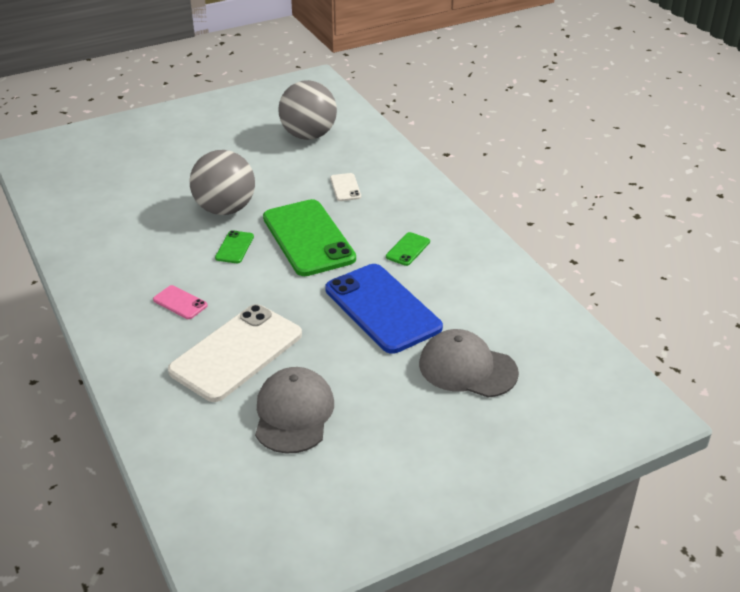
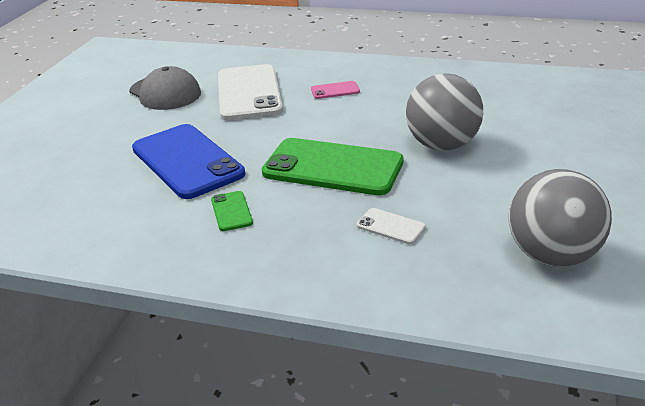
camera: 135 degrees right, 5 degrees down
(234, 247) = (373, 130): green phone -> none
(382, 308) = (187, 161): blue phone -> blue phone turned 45 degrees clockwise
(467, 368) = (69, 165): grey cap -> none

